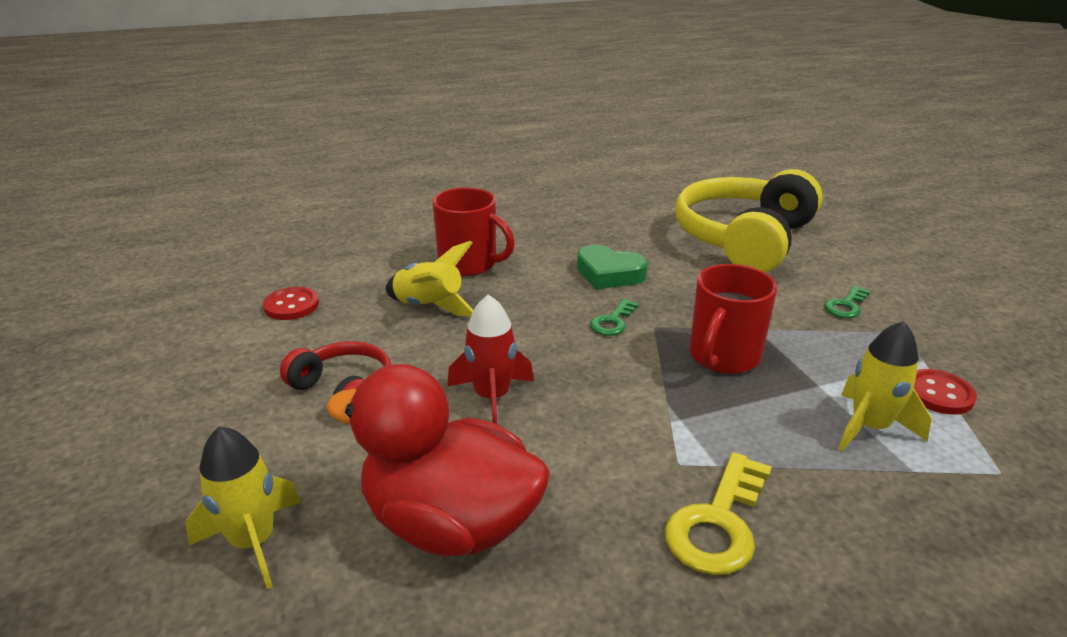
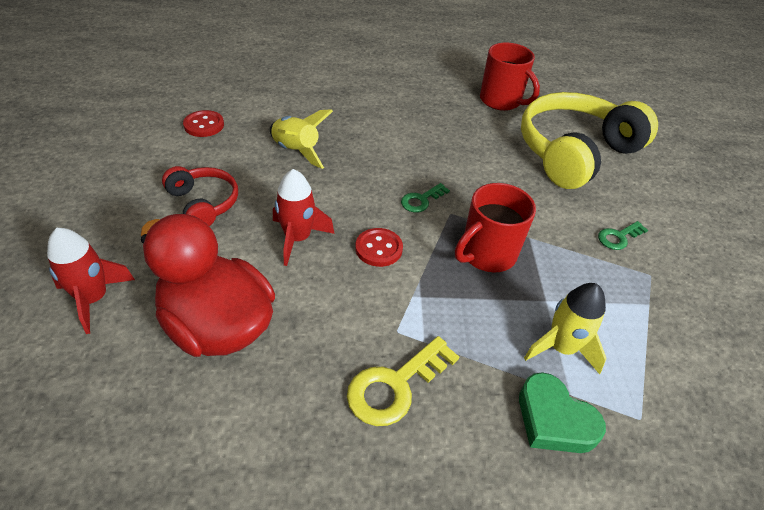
camera: 15 degrees right, 15 degrees up
(253, 542) = (94, 299): yellow rocket -> red rocket
(469, 264) = (345, 121): red mug -> red mug (501, 101)
(609, 274) = (444, 157): green heart -> green heart (554, 420)
(938, 394) = (639, 337): red button -> red button (378, 248)

